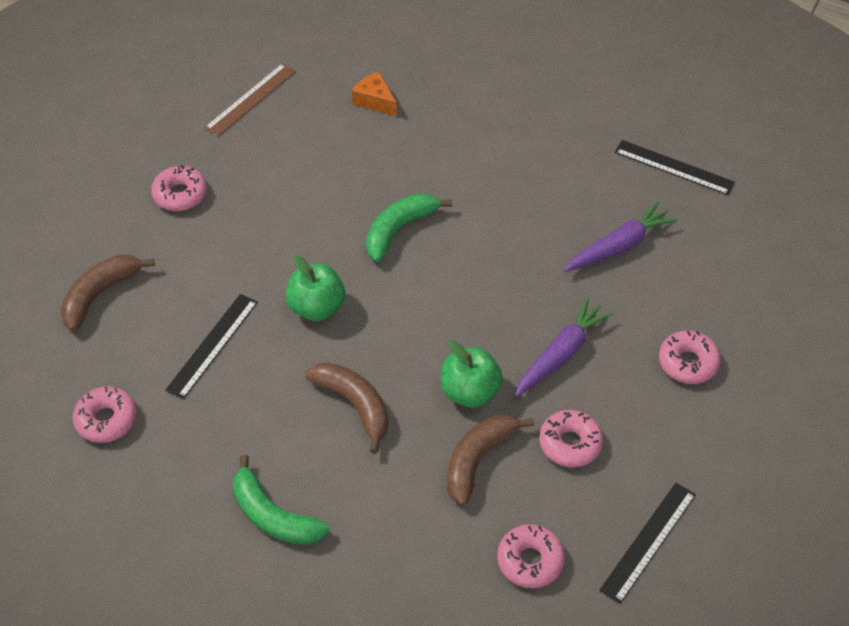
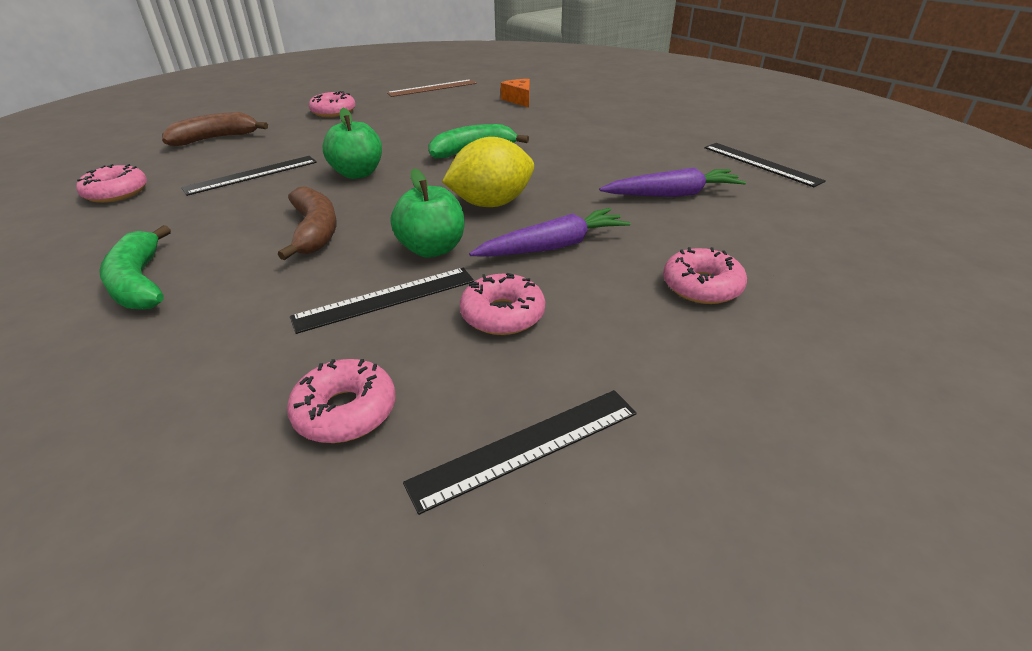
camera: 25 degrees right, 15 degrees down
(475, 313) = (491, 203): none -> yellow lemon
(478, 460) = (386, 299): brown banana -> black ruler

